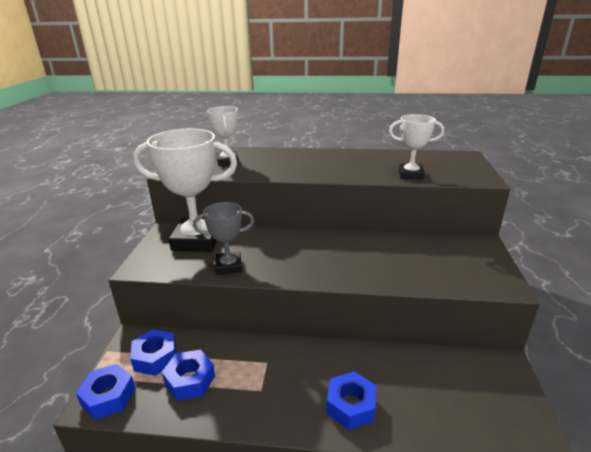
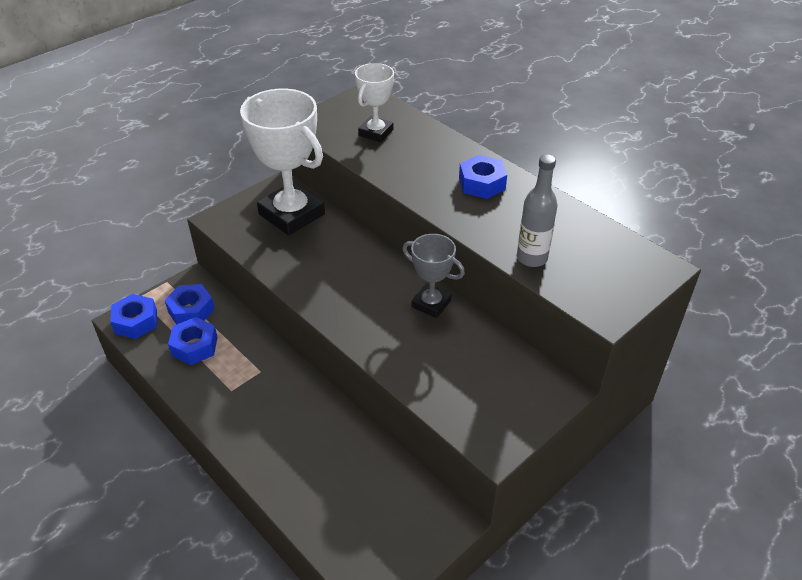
camera: 40 degrees right, 15 degrees up
(229, 266) = (283, 261): grey trophy -> grey trophy (431, 304)
(351, 405) = (277, 450): blue nut -> blue nut (482, 183)
(410, 175) = (532, 258): white trophy -> grey bottle

